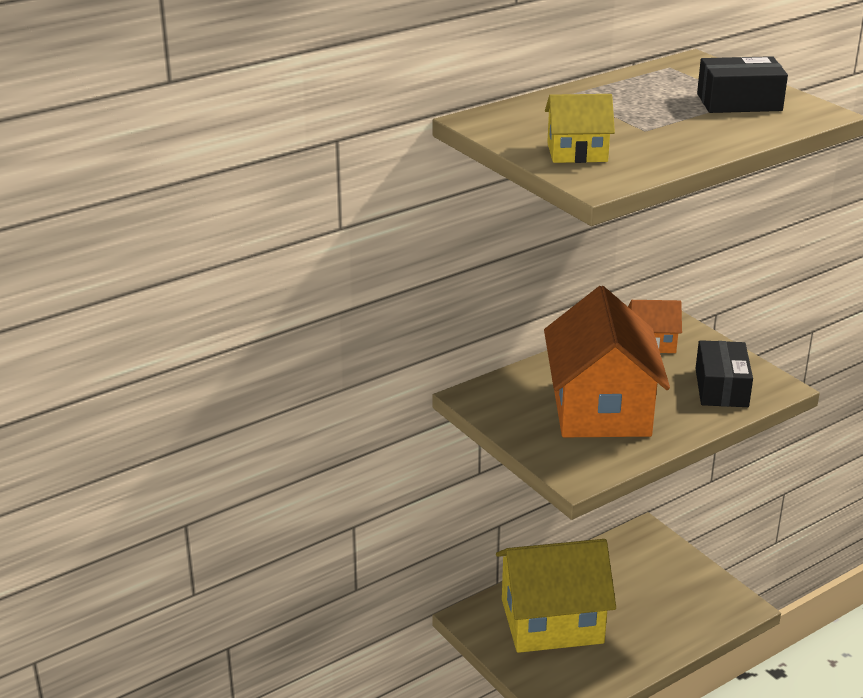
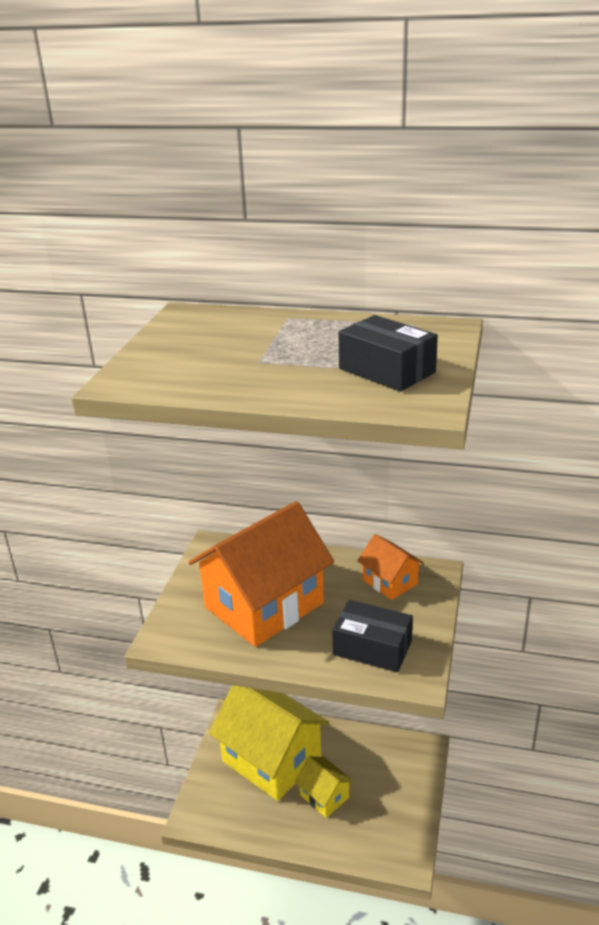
camera: 50 degrees right, 0 degrees up
(577, 152) = (171, 357): yellow house -> yellow house (324, 796)
(721, 388) = (372, 648): black box -> black box turned 60 degrees clockwise

